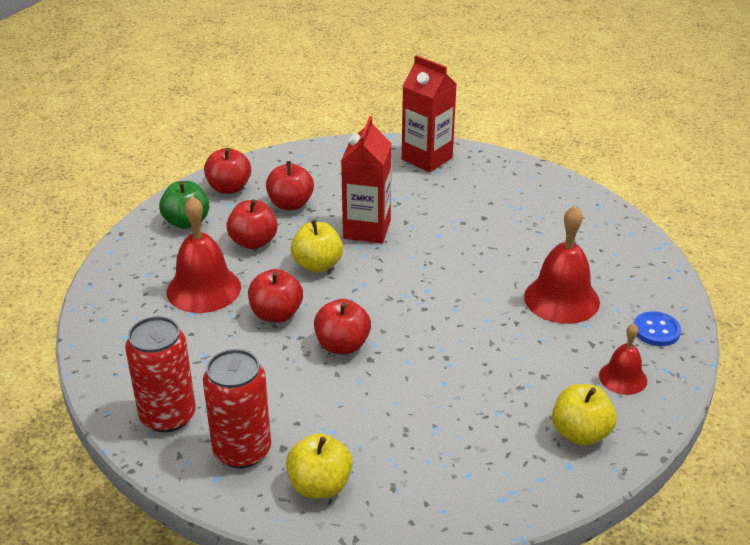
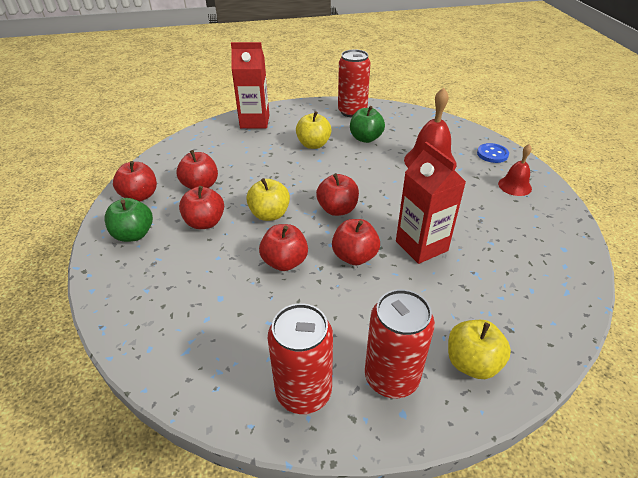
camera: 40 degrees left, 5 degrees up
(203, 289) = (208, 275): red bell -> none
(367, 229) = (272, 177): red carton -> red carton (421, 246)
(386, 294) = (337, 209): none -> red apple
(525, 236) = (365, 138): none -> green apple
(556, 196) = (352, 111): none -> red can
(580, 433) = (542, 227): yellow apple -> yellow apple (313, 144)

